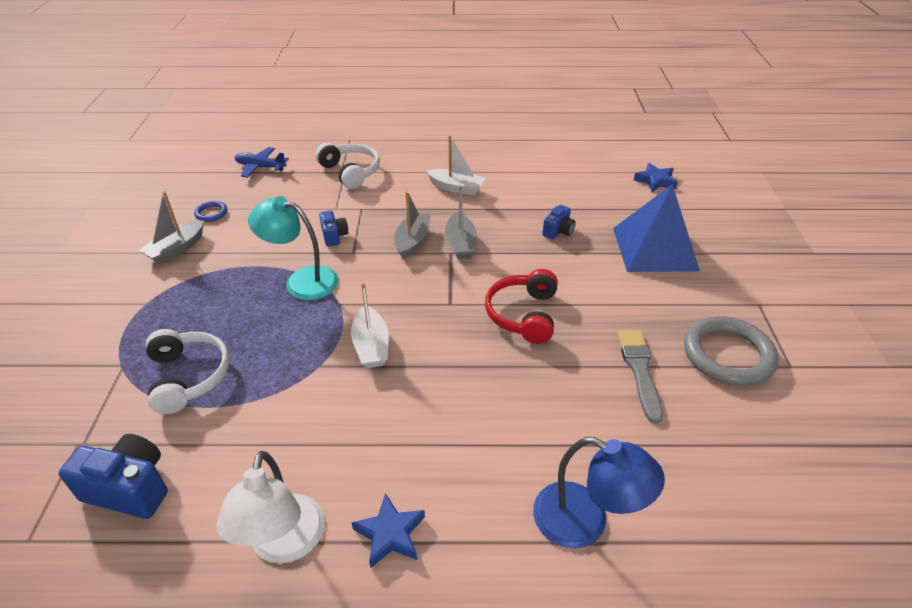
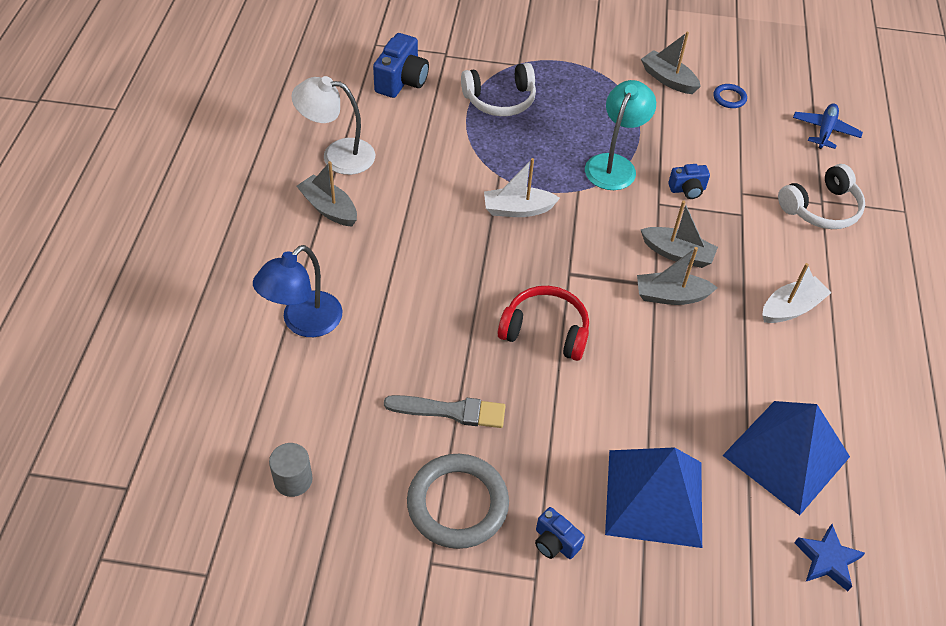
camera: 95 degrees right, 10 degrees up
(390, 534) = (329, 208): blue star -> grey boat
(456, 188) = (791, 308): white boat -> white boat turned 150 degrees counterclockwise
(558, 231) = (694, 398): blue camera -> blue camera (555, 542)
(588, 193) = (786, 456): none -> blue pyramid
(783, 486) = (293, 480): none -> grey cylinder

